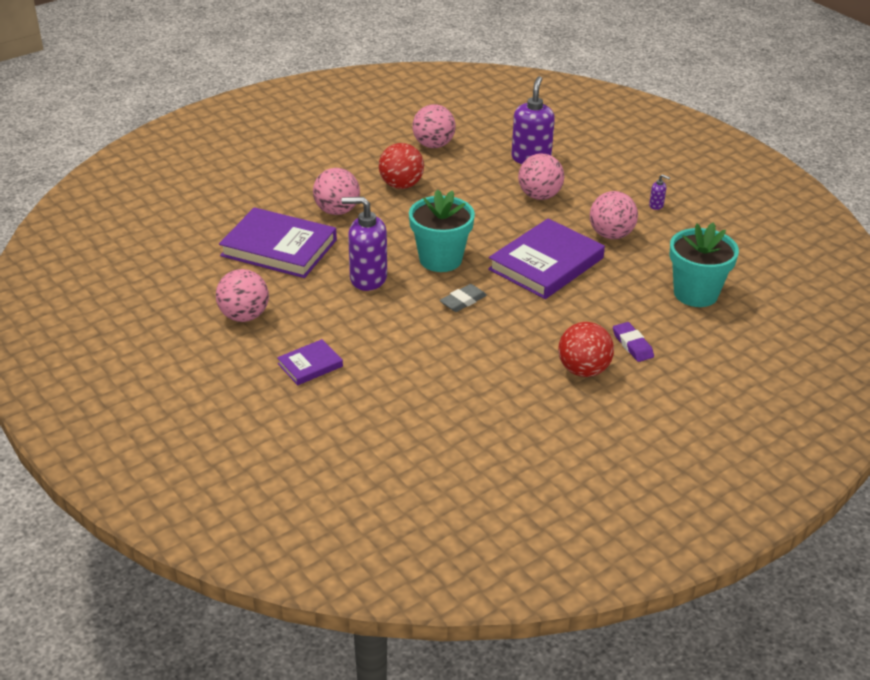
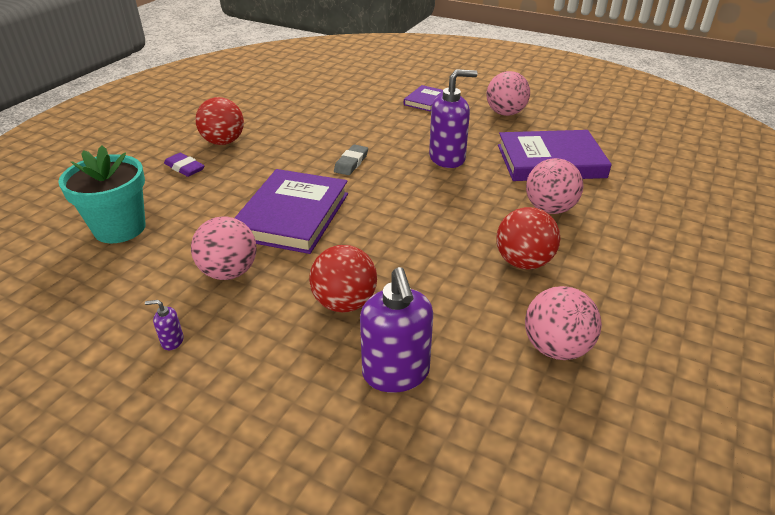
camera: 155 degrees right, 0 degrees up
(440, 259) = (400, 191): turquoise flower pot -> none
(539, 196) = (344, 303): pink ball -> red ball

